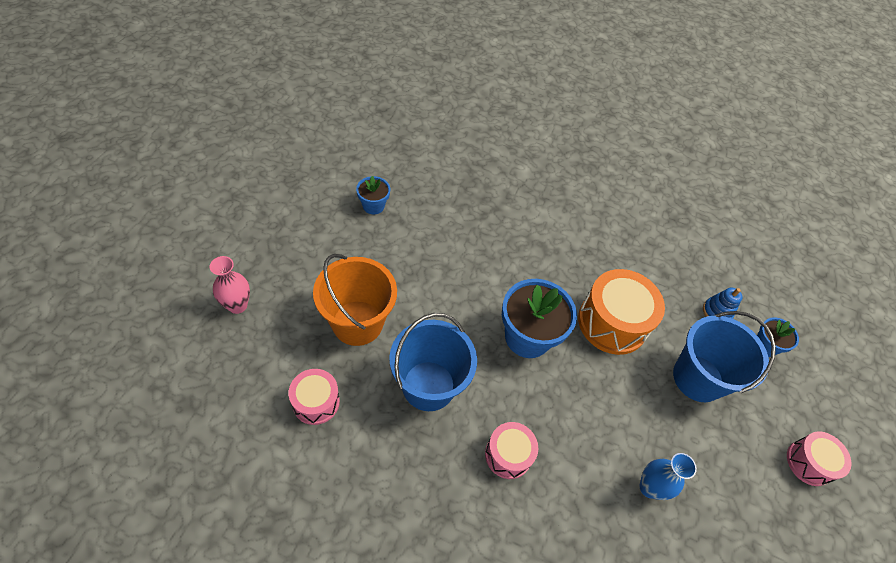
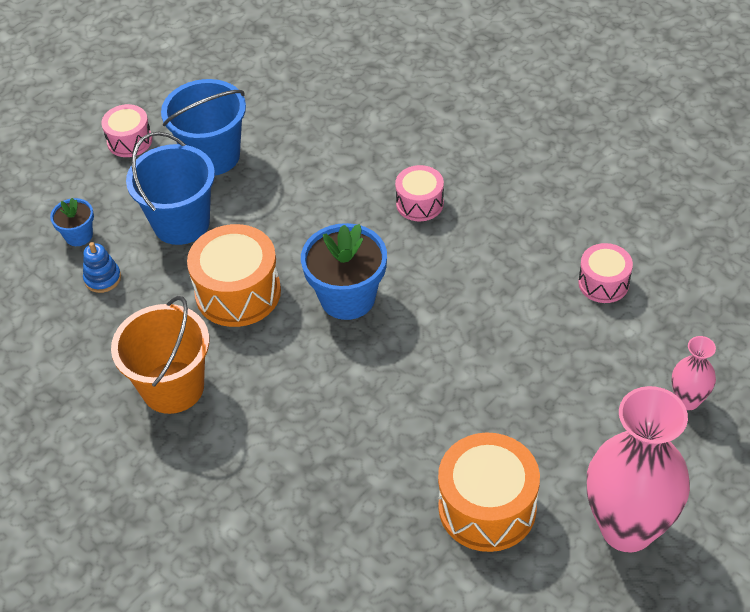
camera: 150 degrees left, 5 degrees down
(279, 209) = (627, 528): none -> pink vase
(357, 323) = (543, 352): orange bucket -> orange bucket (173, 387)
(373, 206) = (487, 507): blue flower pot -> orange drum
(428, 385) = (479, 274): blue bucket -> blue bucket (213, 156)
(649, 487) = (298, 155): blue vase -> none

